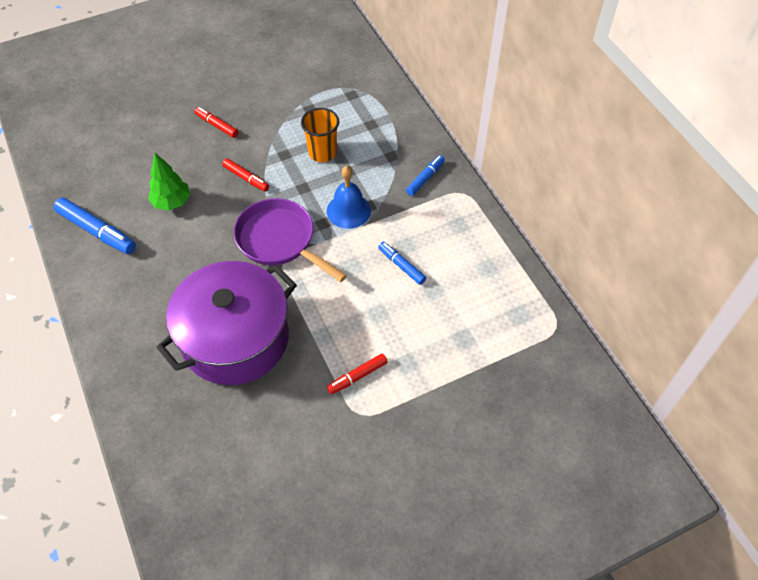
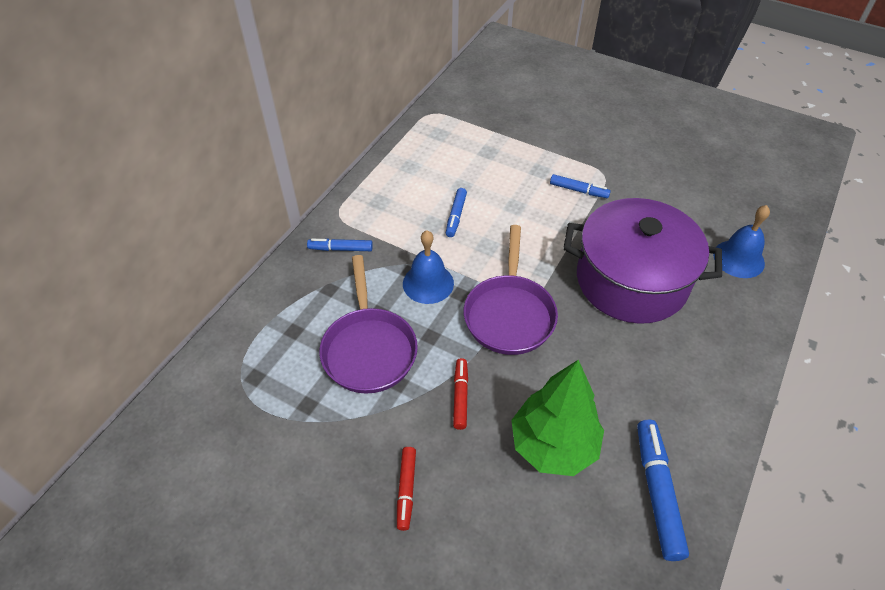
camera: 125 degrees left, 5 degrees down
(172, 202) = (553, 445): green tree -> green tree, size x1.59
(180, 439) = (738, 259): none -> blue bell
(322, 153) = (369, 349): orange cup -> purple pan
(357, 376) = (579, 190): red marker -> blue marker

